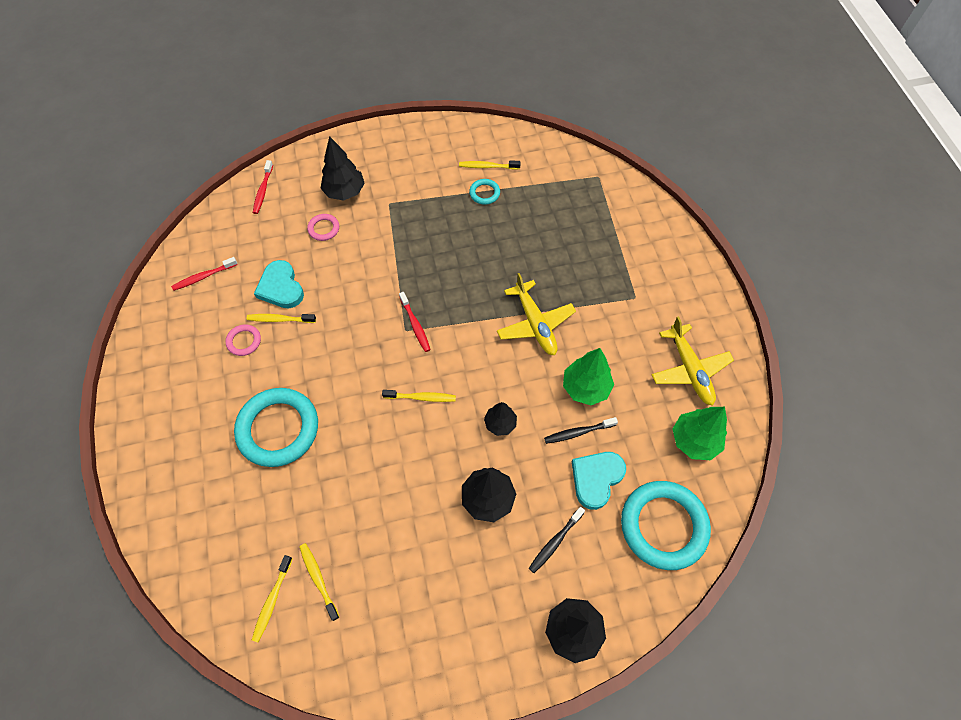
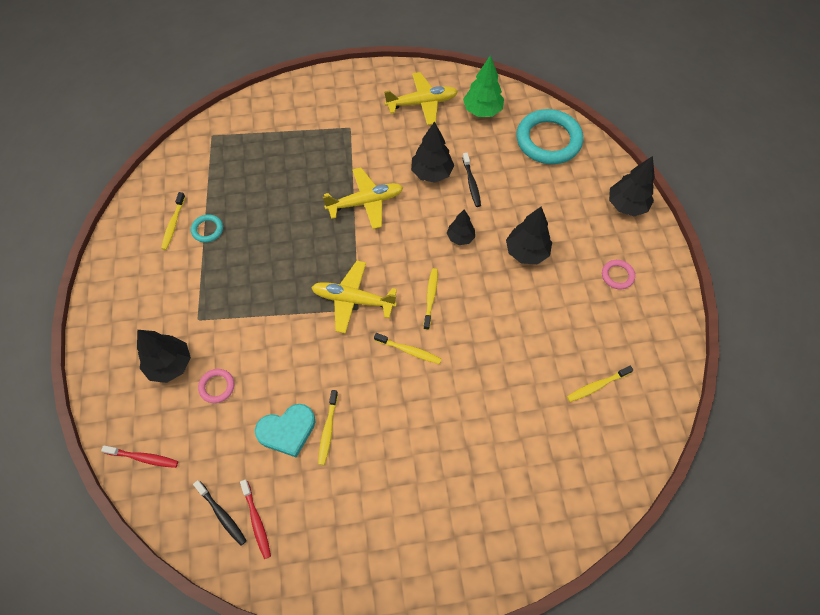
camera: 85 degrees left, 0 degrees up
(244, 341) = (350, 467): pink ring -> pink ring (617, 275)
(272, 600) = (616, 425): yellow toothbrush -> yellow toothbrush (409, 351)
(278, 429) = (454, 426): turquoise ring -> none
(415, 325) = (353, 300): red toothbrush -> yellow plane
(555, 542) = (561, 209): black toothbrush -> black toothbrush (222, 514)
(585, 387) = (431, 173): green tree -> black tree
(596, 478) = (511, 176): turquoise heart -> none

